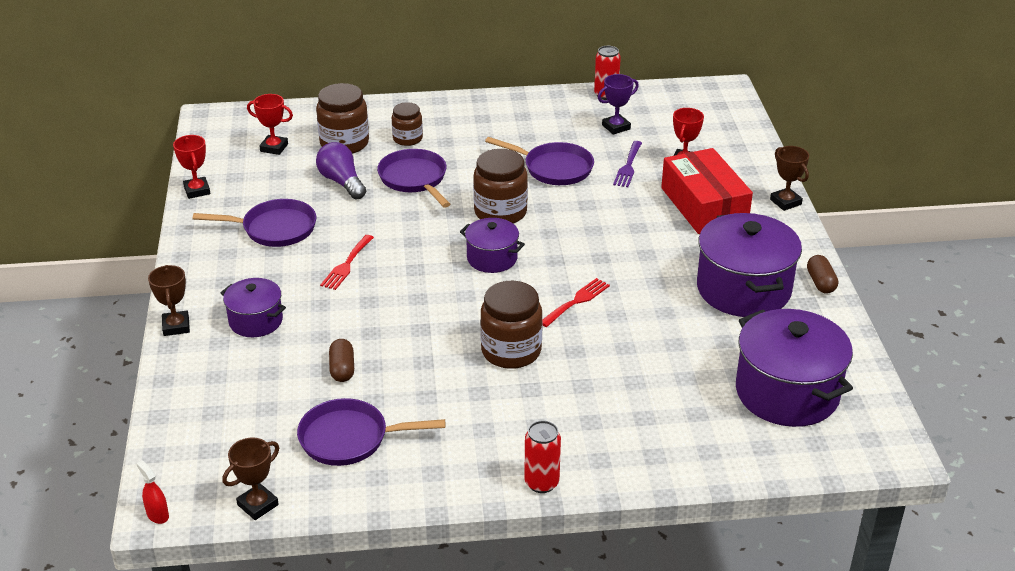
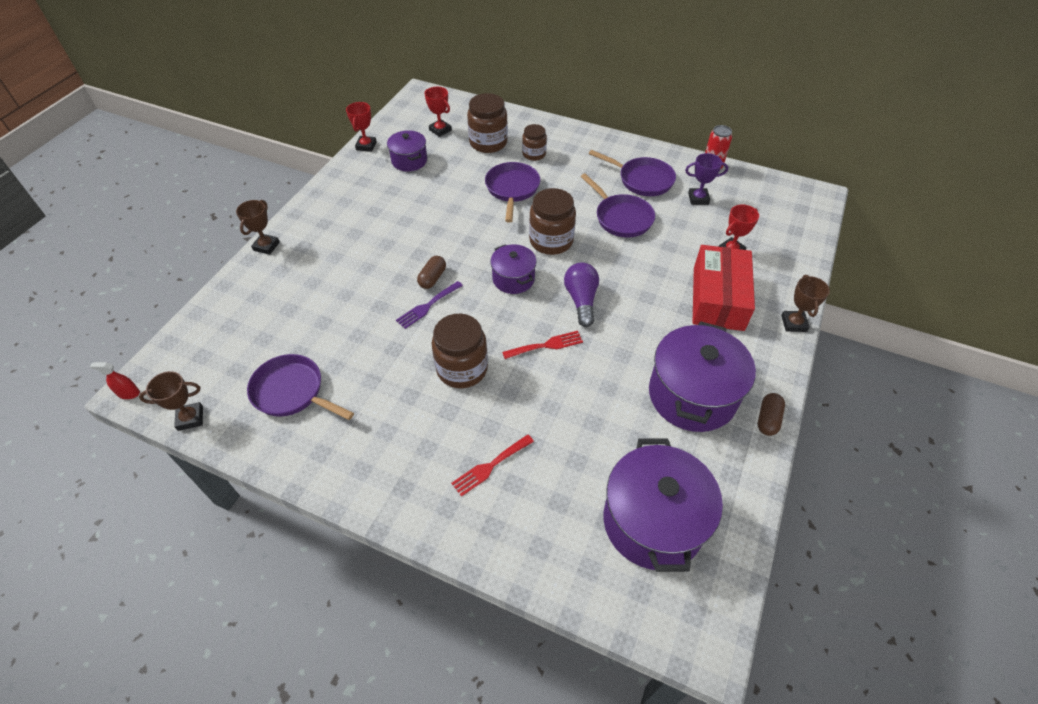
camera: 30 degrees right, 15 degrees up
(157, 515) = (129, 393): red spray bottle -> red spray bottle turned 75 degrees counterclockwise
(256, 321) = (316, 263): purple pot -> purple pot (409, 161)
(274, 229) = (388, 194): purple pan -> purple pan (642, 180)
(342, 182) = (461, 173): purple light bulb -> purple light bulb (581, 300)
(342, 369) = (336, 329): brown capsule -> brown capsule (432, 278)
(346, 265) = (410, 242): red fork -> red fork (490, 466)
(541, 483) = (387, 506): red can -> none
(628, 166) = (681, 238): purple fork -> purple fork (427, 306)

